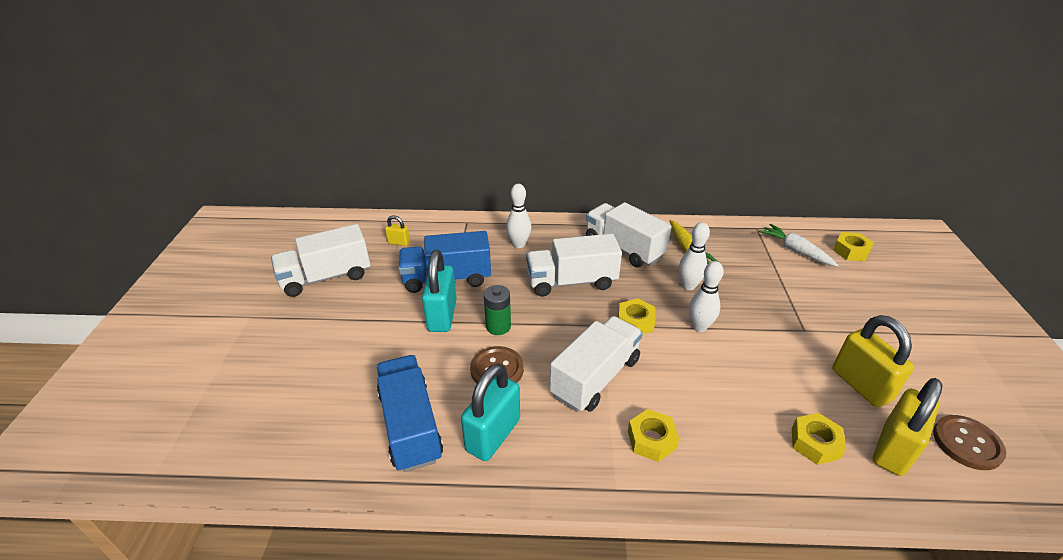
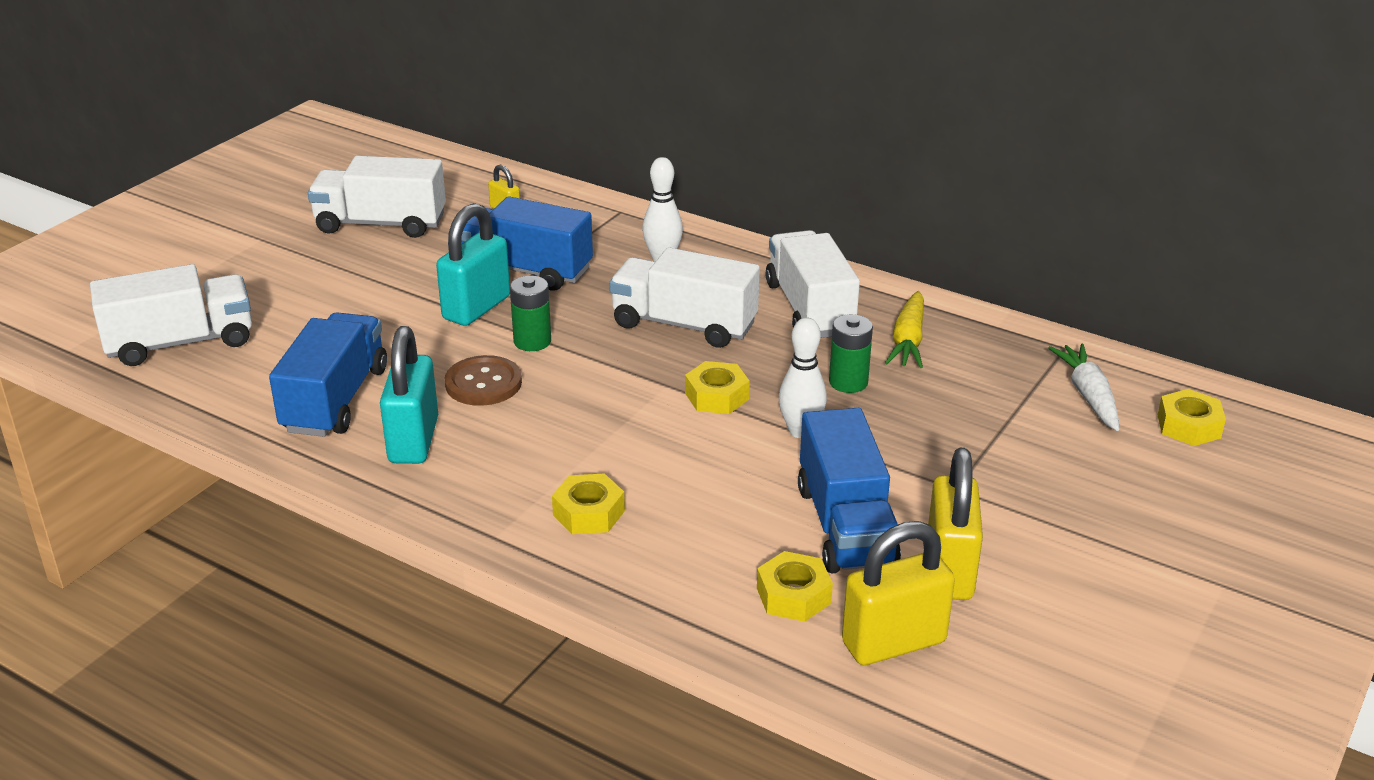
camera: 30 degrees right, 5 degrees down
(493, 435) = (413, 440): turquoise padlock -> turquoise padlock turned 60 degrees counterclockwise
(595, 377) = (593, 433): white truck -> white truck (180, 343)
(688, 286) = (848, 382): white bowling pin -> green battery
(785, 380) = (845, 526): none -> blue truck
(967, 443) = (1013, 680): brown button -> none

